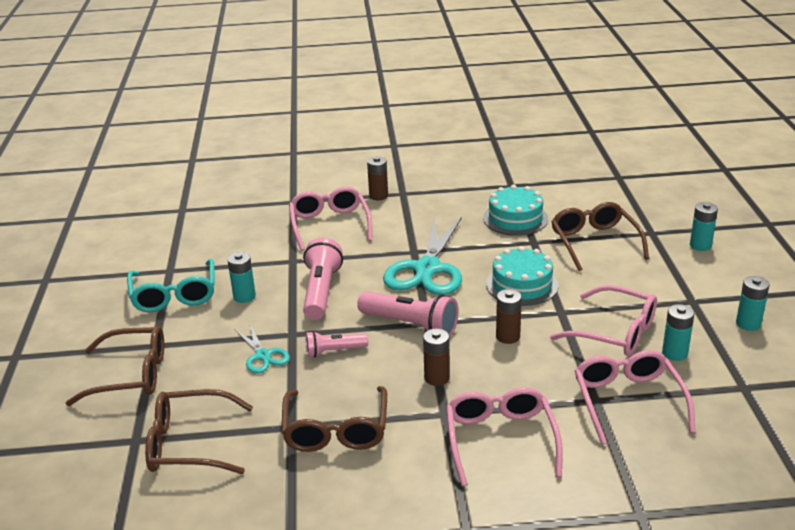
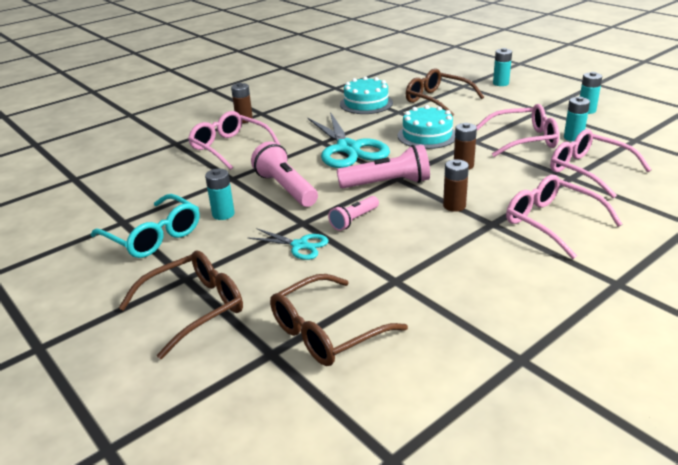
camera: 35 degrees left, 0 degrees up
(336, 430) = (433, 267): brown glasses -> none

